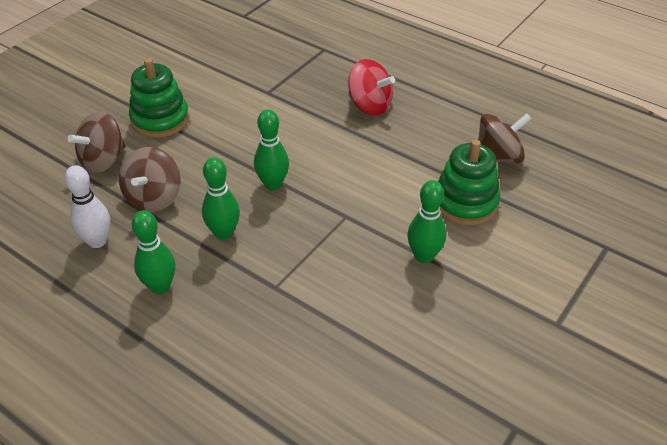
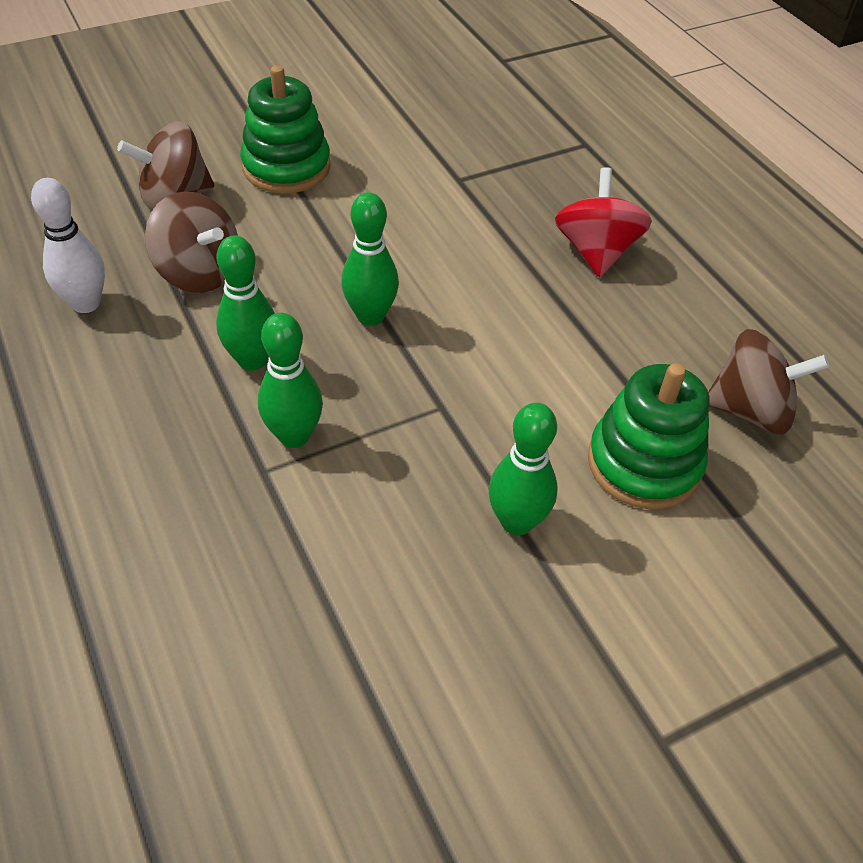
camera: 25 degrees right, 5 degrees up
(154, 198) = (199, 273): brown spinning top -> brown spinning top turned 90 degrees counterclockwise
(160, 286) = (115, 401): green bowling pin -> green bowling pin (294, 436)
(369, 105) = (596, 252): red spinning top -> red spinning top turned 150 degrees counterclockwise

